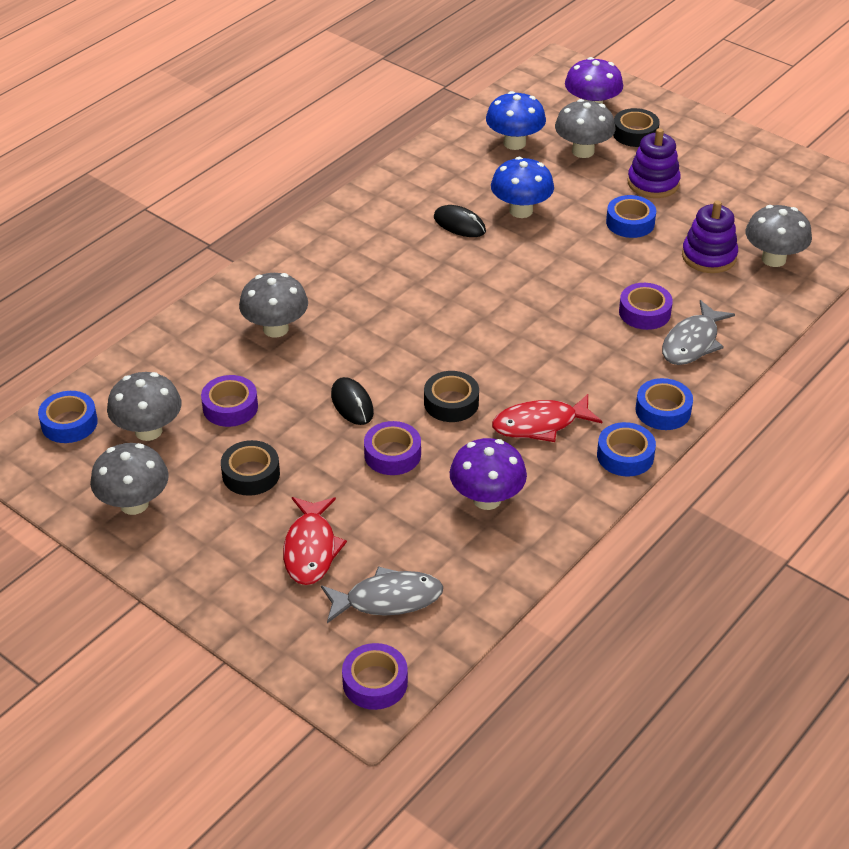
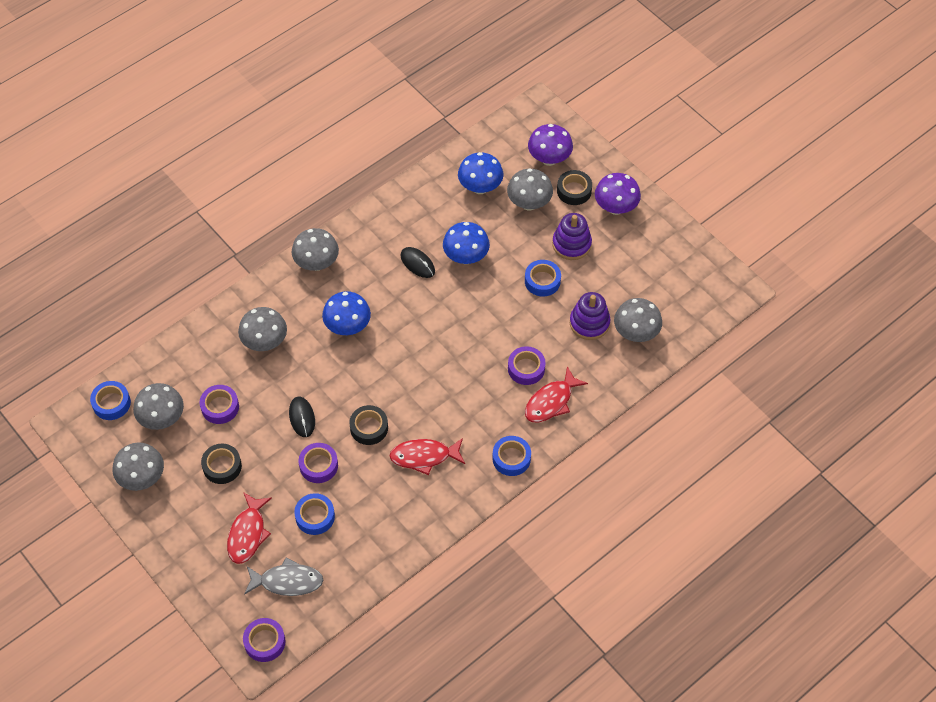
camera: 10 degrees right, 15 degrees up
(323, 240) = (316, 263): none -> grey mushroom
(386, 298) = (347, 326): none -> blue mushroom
(487, 499) = (371, 513): purple mushroom -> purple mushroom (615, 207)
(625, 455) = (473, 493): blue tape -> blue tape (315, 516)
(692, 342) = (551, 402): grey fish -> red fish

